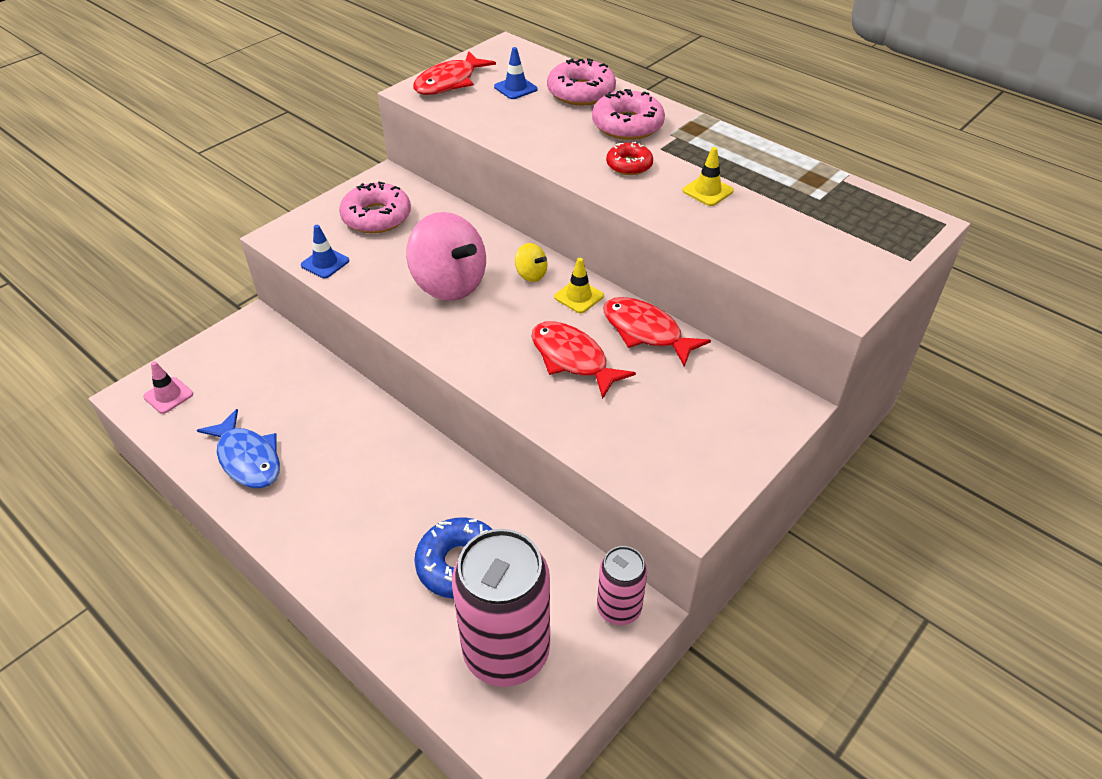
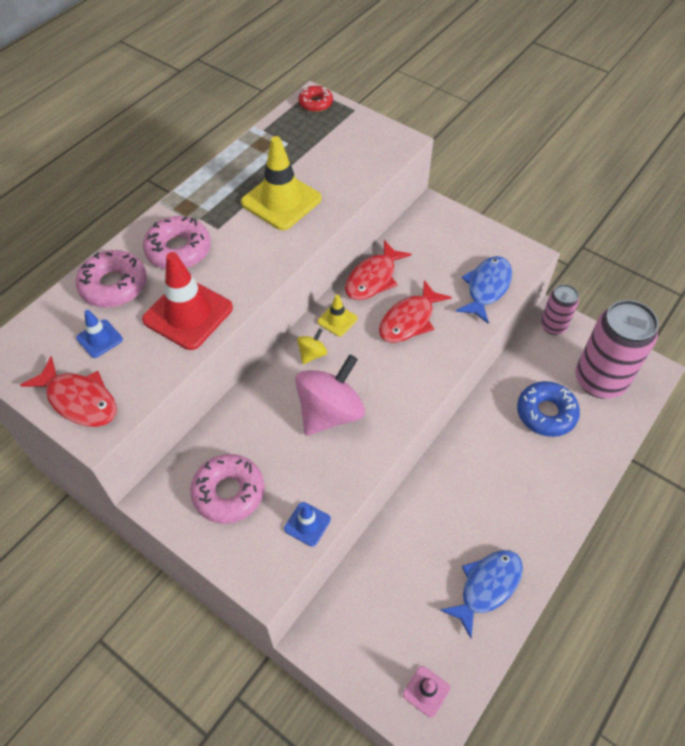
camera: 95 degrees left, 10 degrees up
(537, 132) = (188, 314): none -> red traffic cone
(625, 446) = (486, 288): none -> blue fish
(629, 165) = (245, 247): red donut -> red donut (315, 103)
(707, 191) = (281, 201): yellow traffic cone -> yellow traffic cone, size x1.99

